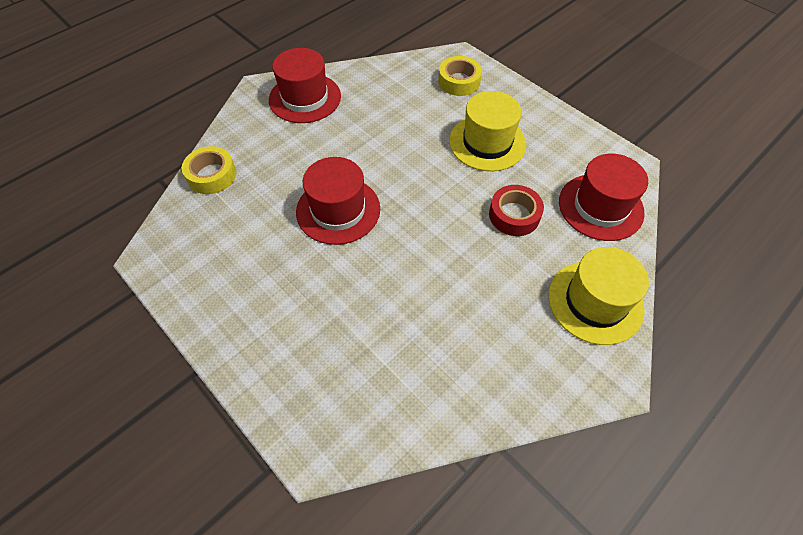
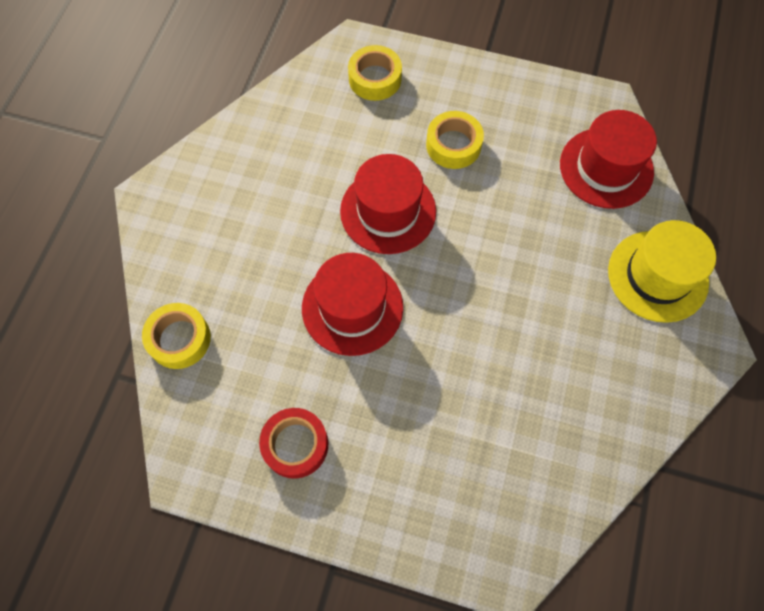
camera: 30 degrees left, 10 degrees up
(305, 98) = (214, 184): red hat -> red hat (388, 211)
(487, 142) = (453, 145): yellow hat -> yellow tape
(514, 215) = (532, 220): red tape -> red tape (295, 445)

